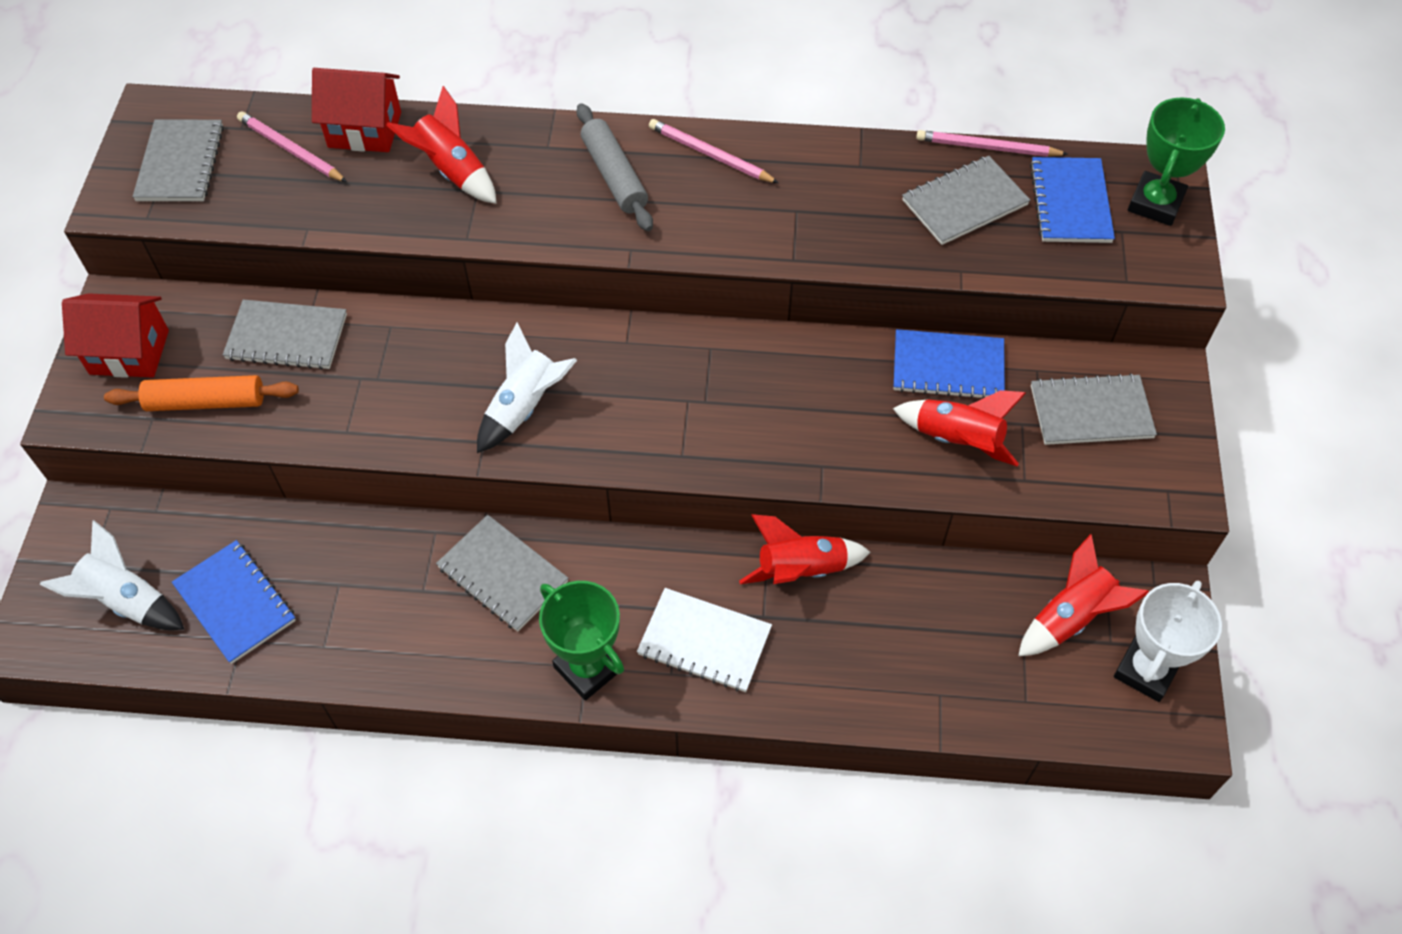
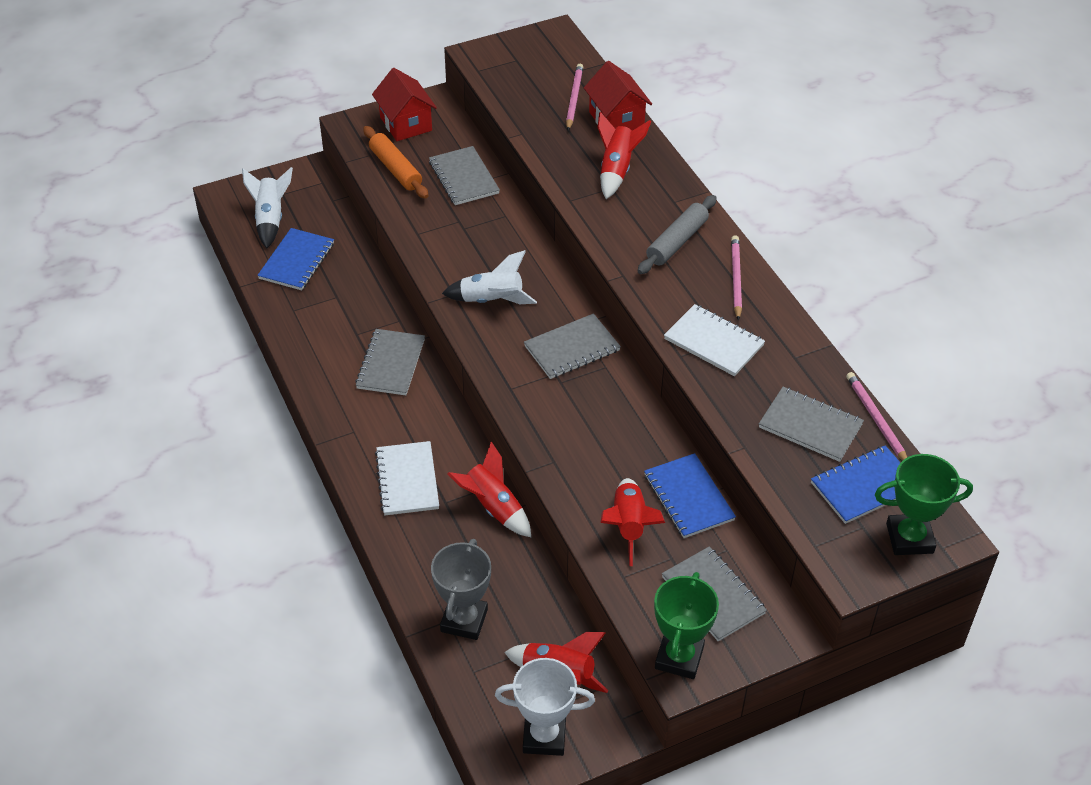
camera: 60 degrees right, 10 degrees down
(180, 163) = (526, 63): grey notebook -> grey notebook (572, 348)
(588, 668) = (353, 432): green trophy -> green trophy (679, 657)
(792, 221) = (713, 342): none -> white notebook
(949, 677) = (464, 620): none -> grey trophy

